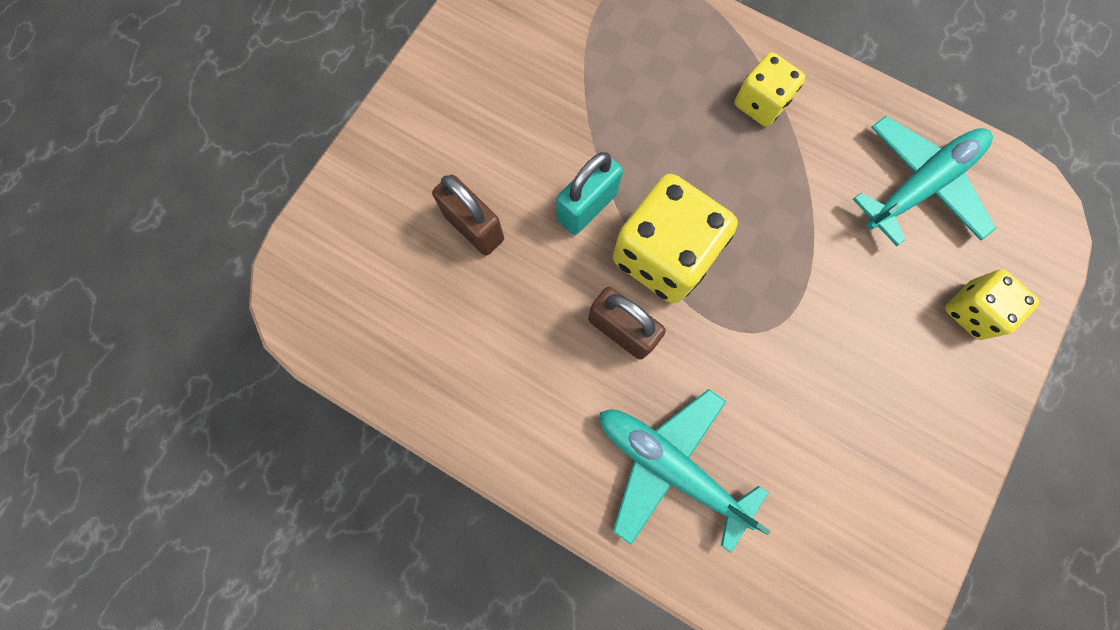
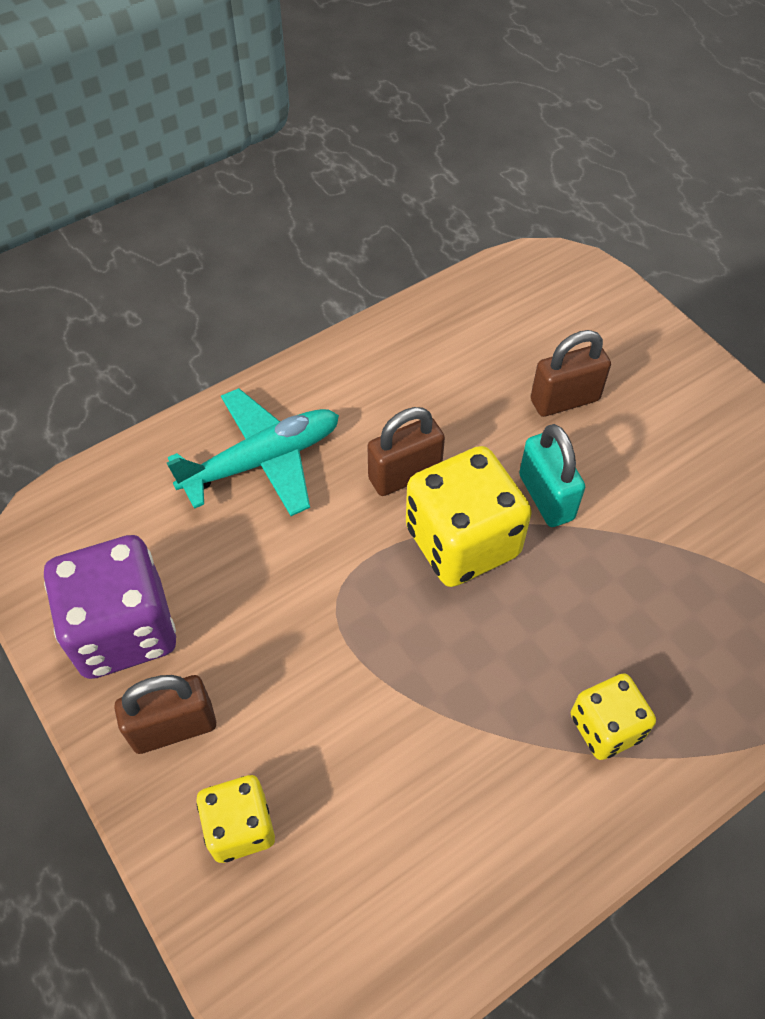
camera: 115 degrees right, 20 degrees down
(890, 491) = (123, 629): none -> purple dice
(919, 185) = (419, 862): turquoise plane -> none
(938, 399) = (174, 727): none -> brown padlock

